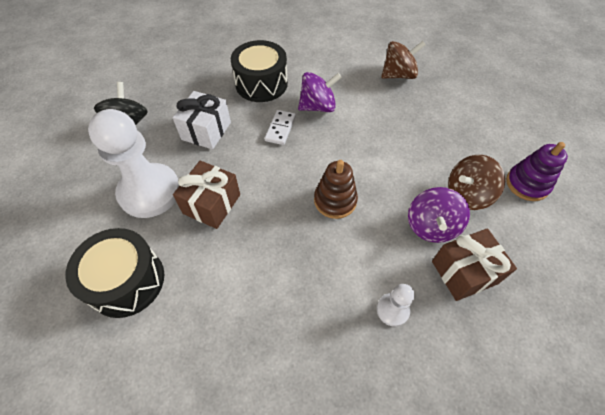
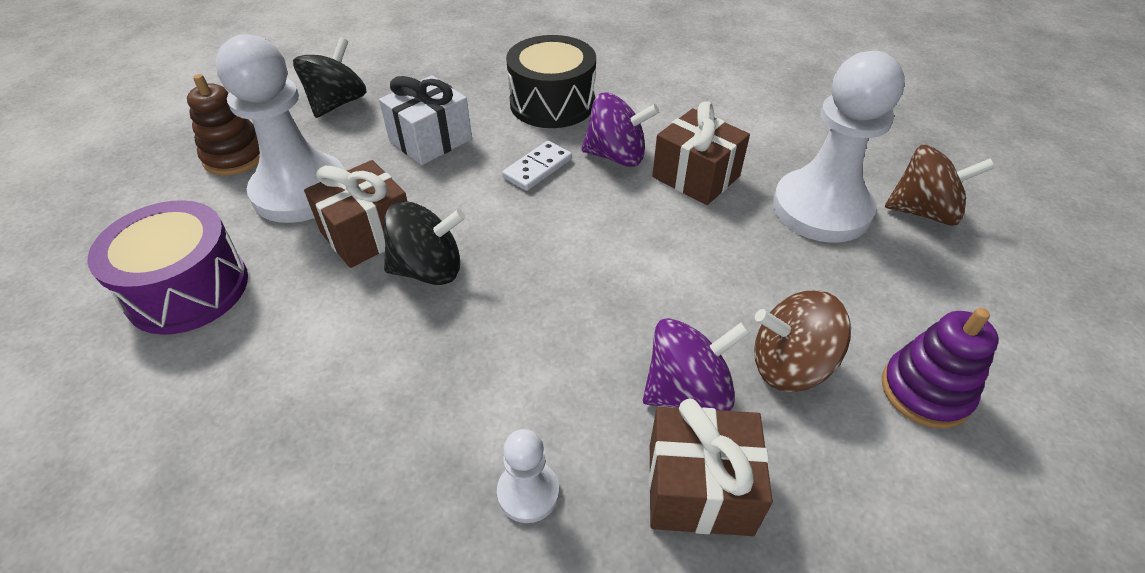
camera: 25 degrees right, 10 degrees down
(127, 281) = (188, 289): black drum -> purple drum
(262, 212) = (428, 269): none -> black spinning top
(335, 200) = (550, 293): brown stacking toy -> brown stacking toy (235, 156)
(365, 106) = (696, 177): none -> brown gift
(398, 75) = (783, 149): brown spinning top -> brown spinning top (923, 212)
(431, 226) = (687, 390): purple spinning top -> purple spinning top turned 150 degrees counterclockwise
(434, 104) = (821, 209): none -> white pawn

